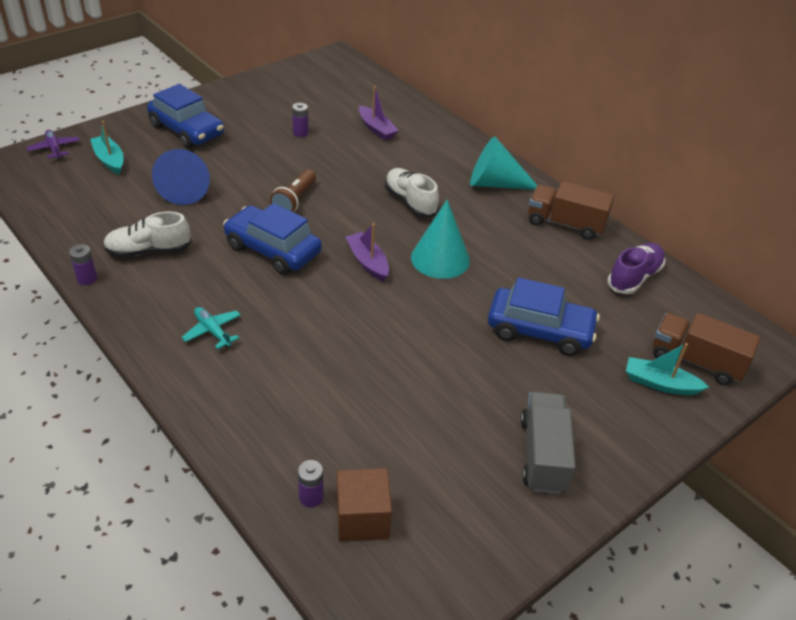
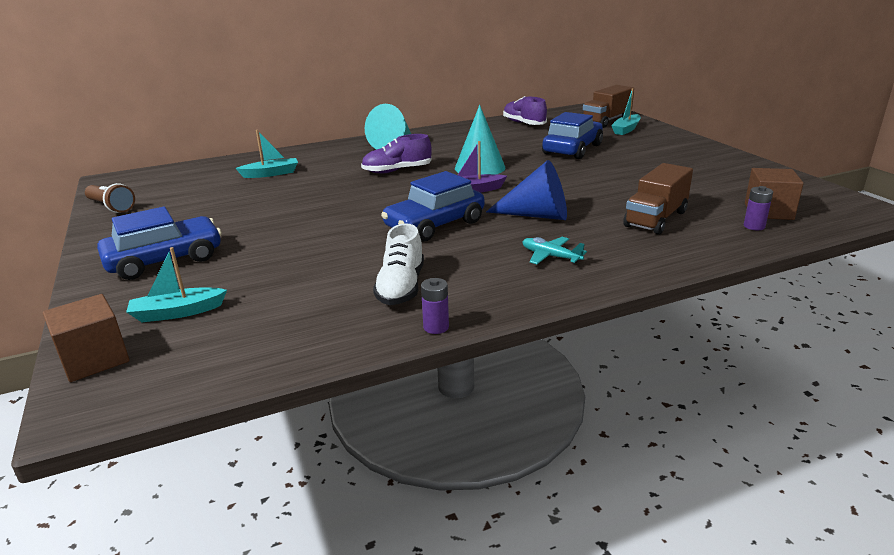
camera: 70 degrees left, 15 degrees down
(54, 148) = (94, 359): purple plane -> brown cube
(186, 189) = (292, 263): blue cone -> blue cone (537, 215)
(212, 331) = (550, 256): turquoise plane -> turquoise plane turned 60 degrees clockwise
(295, 200) = (360, 212): brown flashlight -> brown flashlight (111, 207)
(300, 133) = (241, 203): purple battery -> none
(376, 129) = (271, 174): purple boat -> turquoise boat
(410, 202) = (397, 171): white shoe -> purple shoe
(543, 455) = (693, 160): grey truck -> none
(565, 224) = (457, 132): brown truck -> brown truck (655, 219)

